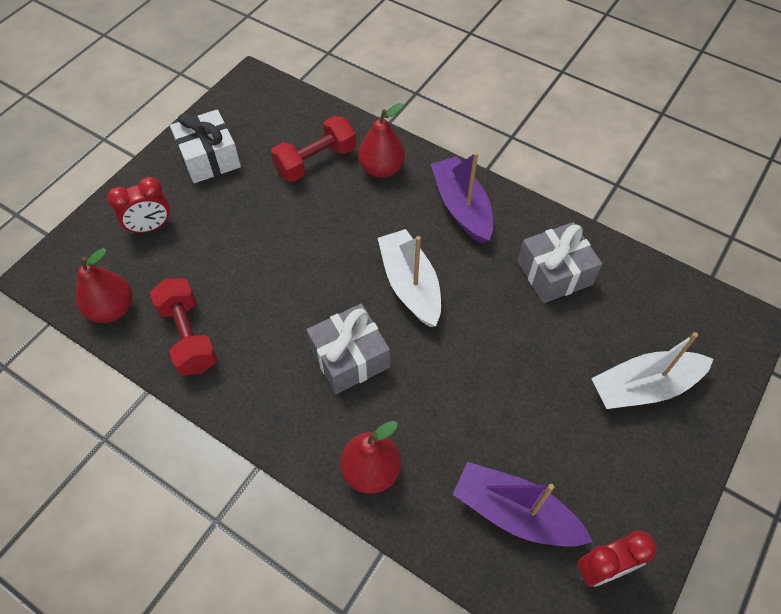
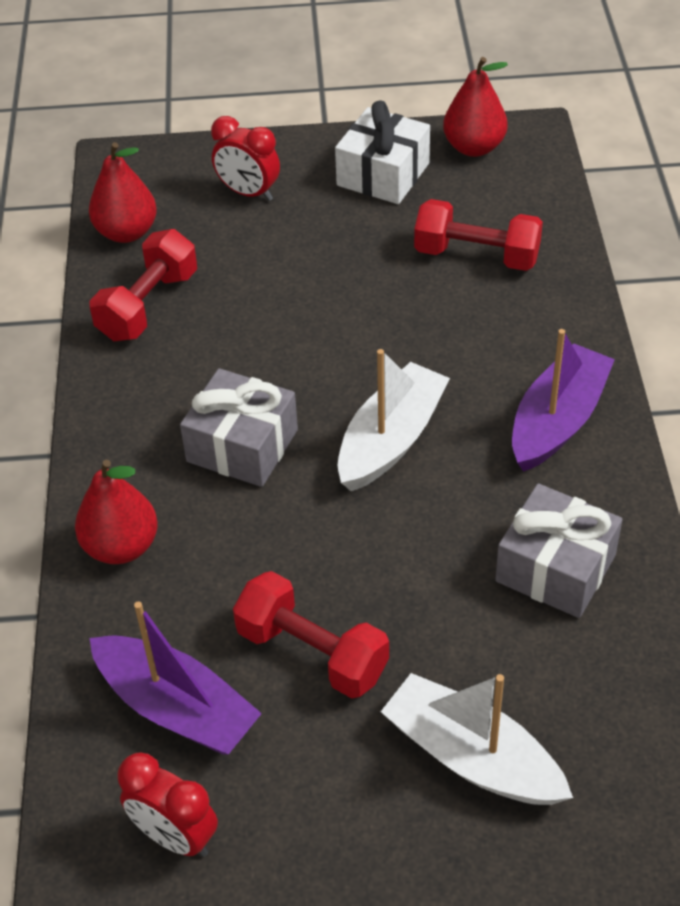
camera: 55 degrees right, 10 degrees down
(381, 169) = (532, 316): red pear -> red pear (474, 147)
(514, 512) = (177, 708): purple boat -> purple boat turned 135 degrees clockwise
(526, 417) = (312, 653): none -> red dumbbell

